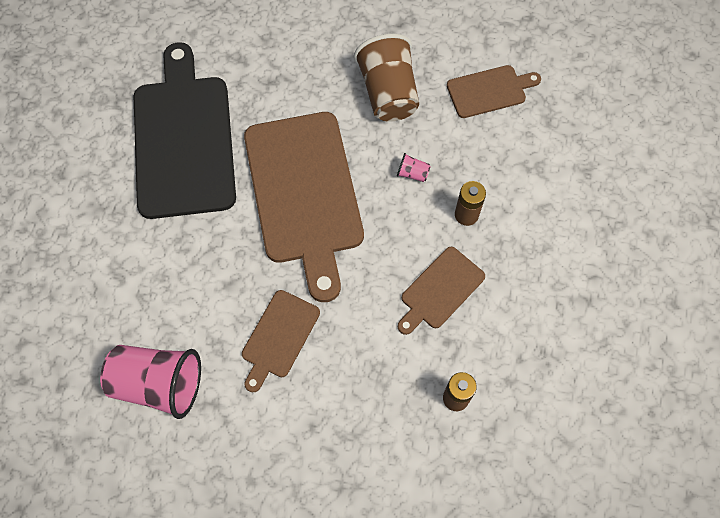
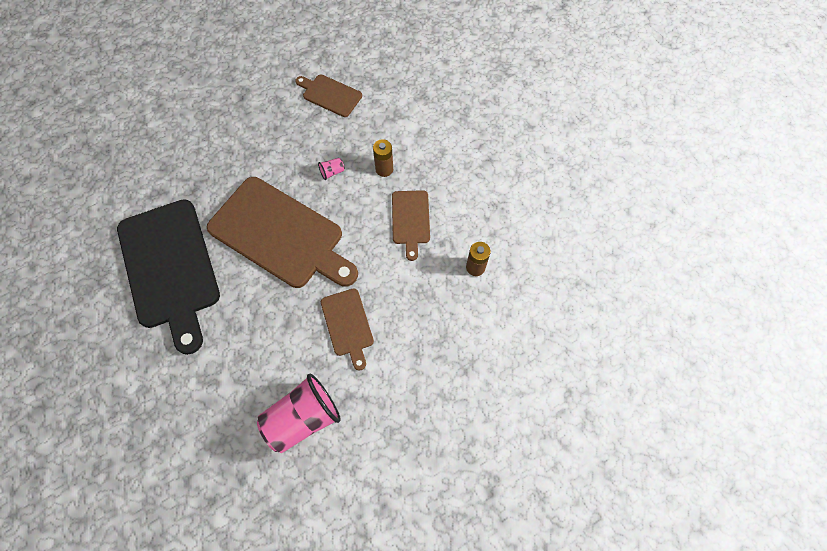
camera: 45 degrees left, 0 degrees up
(183, 140) = (170, 267): black cutting board -> black cutting board turned 150 degrees counterclockwise
(388, 93) = (273, 140): brown cup -> none
(489, 91) = (330, 95): brown cutting board -> brown cutting board turned 90 degrees counterclockwise

